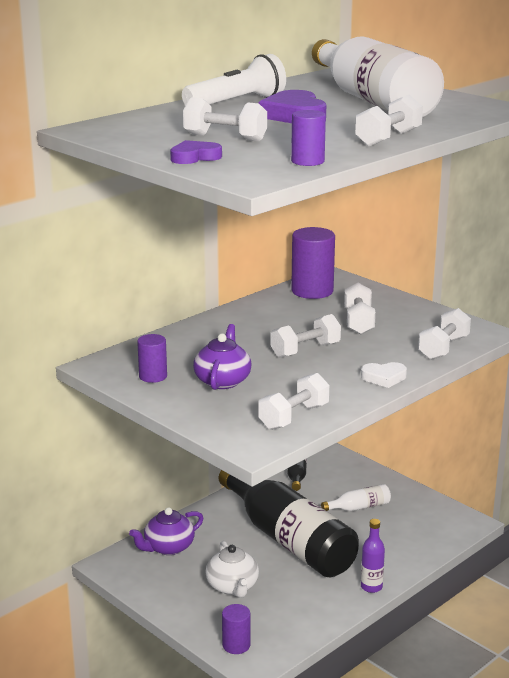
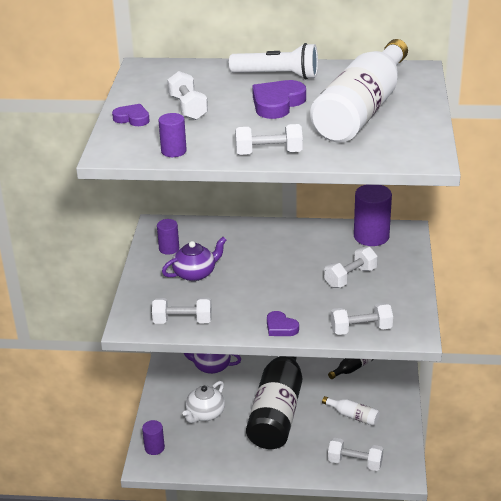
camera: 50 degrees right, 10 degrees up
(305, 350) = (277, 280): white dumbbell -> white dumbbell (355, 463)
(371, 587) = (273, 470): purple bottle -> none
(384, 378) = (281, 327): white heart -> purple heart

